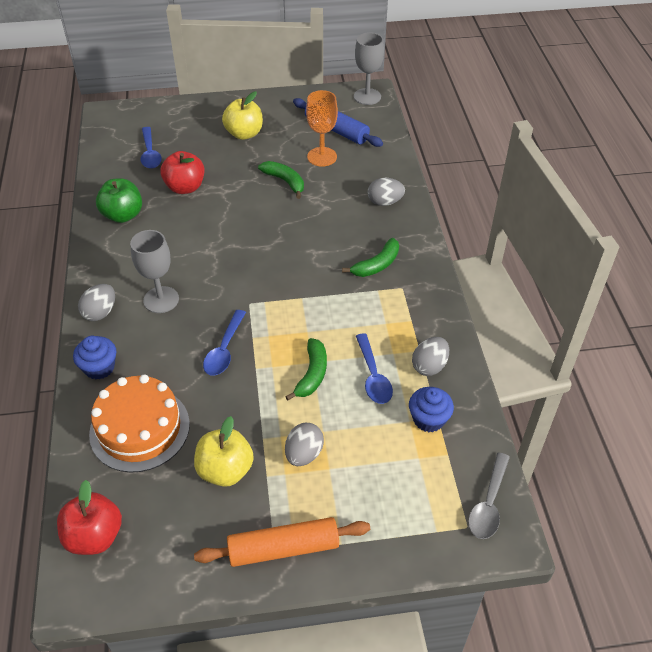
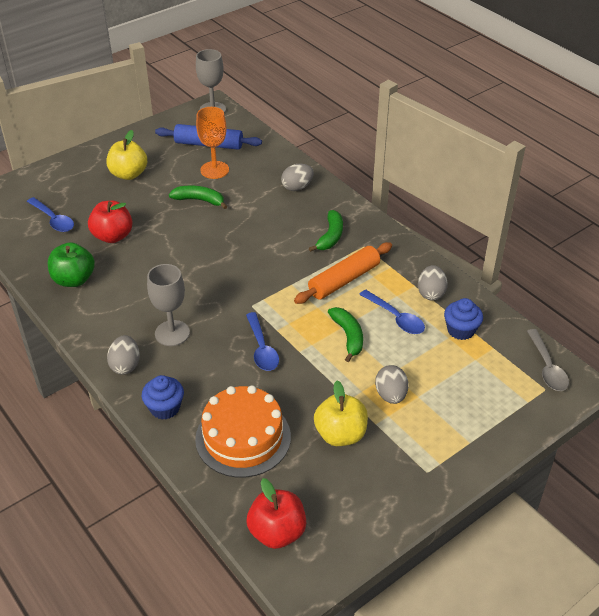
camera: 30 degrees left, 5 degrees down
(283, 548) = (431, 466): orange rolling pin -> orange rolling pin (344, 280)

